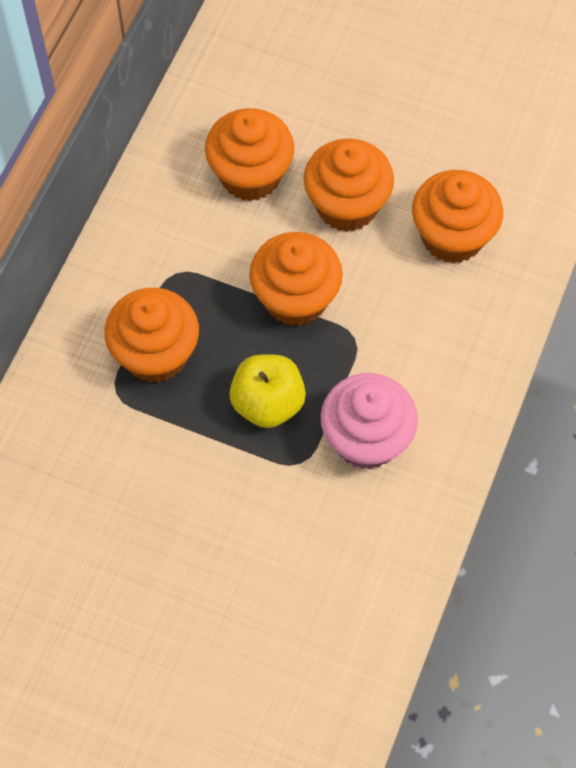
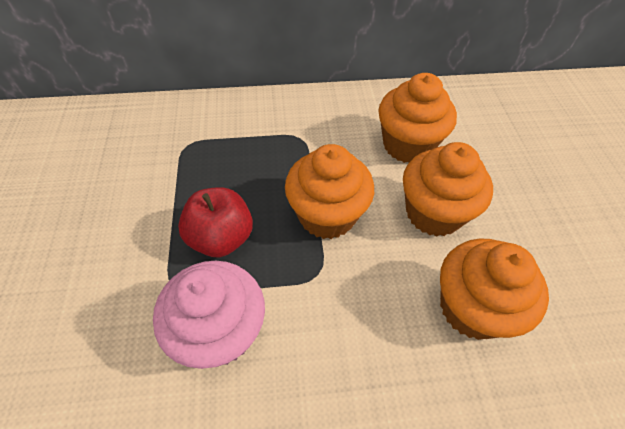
camera: 60 degrees right, 10 degrees down
(155, 354) = (228, 153): orange cupcake -> none
(268, 403) = (221, 238): yellow apple -> red apple

